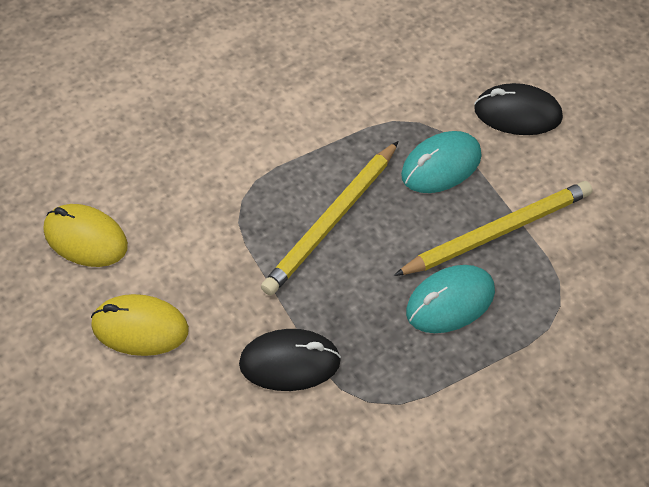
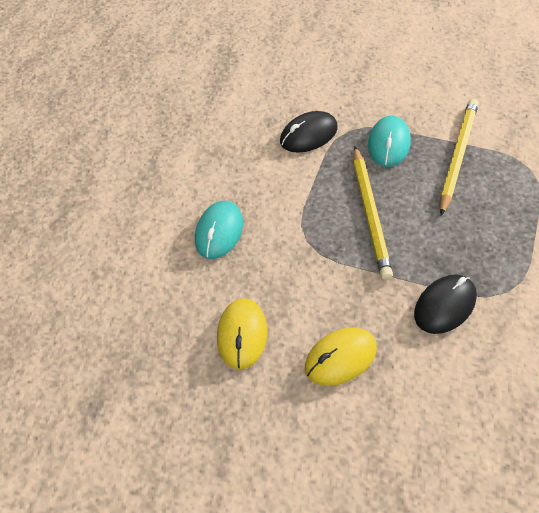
camera: 40 degrees left, 0 degrees up
(85, 238) = (242, 335): yellow mouse -> yellow mouse turned 75 degrees counterclockwise
(450, 302) = (480, 208): turquoise mouse -> turquoise mouse (219, 232)
(517, 113) = (392, 92): black mouse -> black mouse (308, 135)

